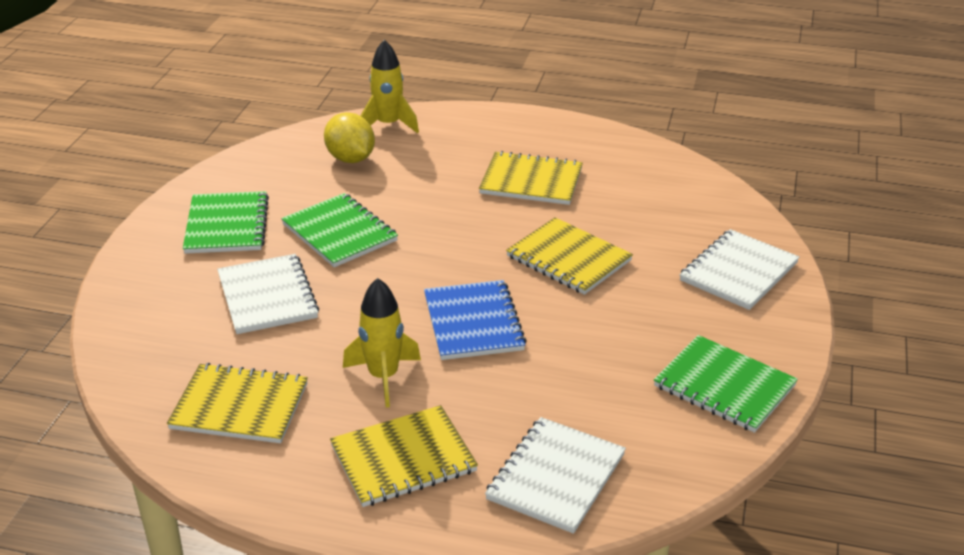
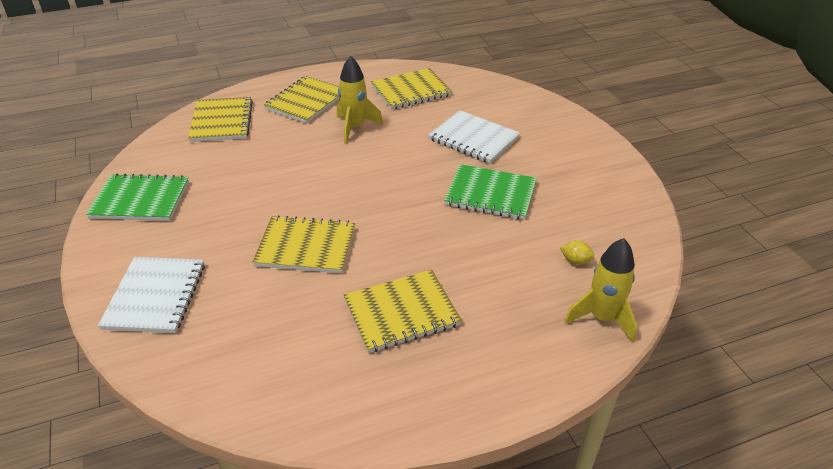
camera: 145 degrees right, 5 degrees up
(227, 225) = (567, 167): green notebook -> none
(350, 159) = (575, 261): yellow lemon -> yellow lemon, size x0.48
(473, 322) = (333, 174): blue notebook -> none
(556, 477) = (222, 121): white notebook -> yellow notebook

